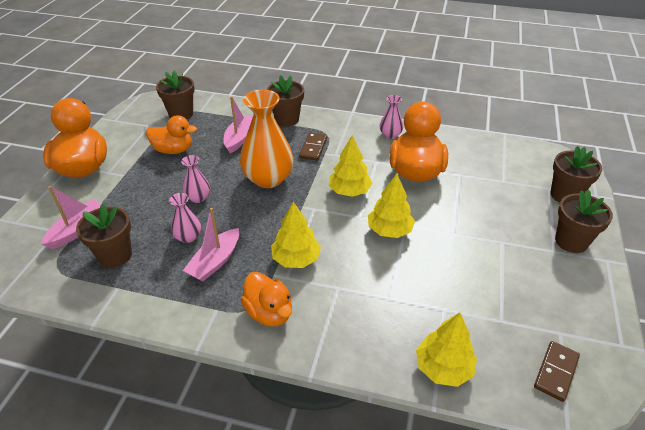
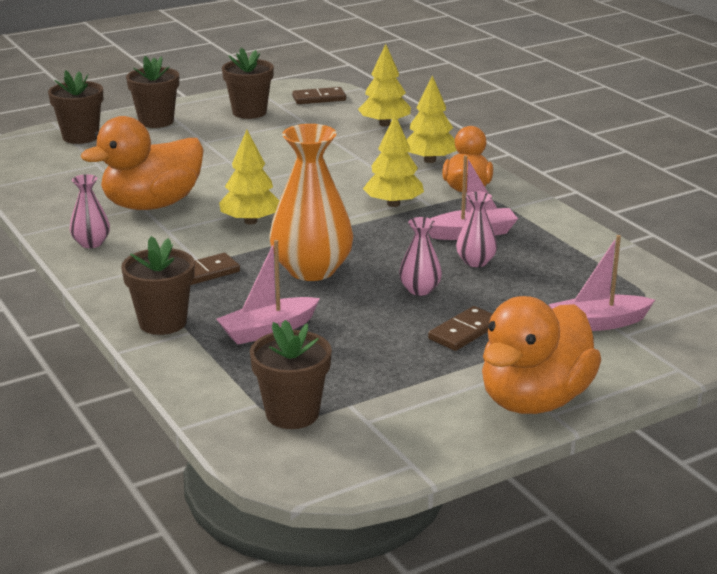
camera: 135 degrees left, 15 degrees down
(115, 255) = (571, 281): brown flower pot -> brown flower pot (249, 112)
(148, 185) = (464, 332): none -> brown domino
(173, 150) = (378, 360): orange duck -> none
(389, 230) = (276, 184): yellow tree -> yellow tree (430, 160)

